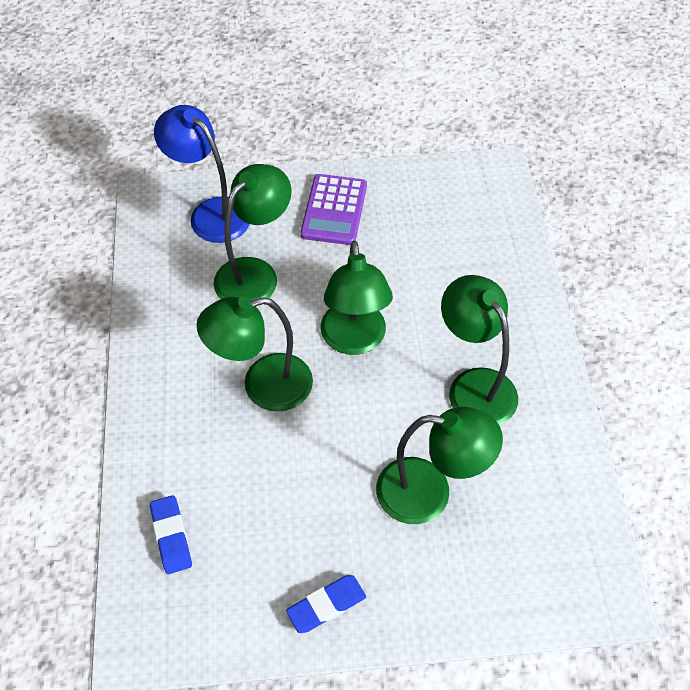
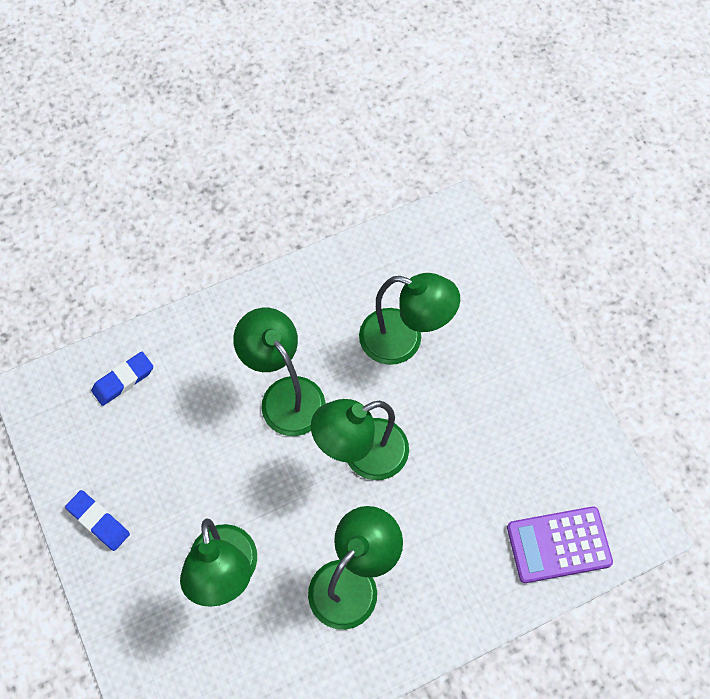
camera: 70 degrees right, 10 degrees up
(211, 213) = (458, 275): blue lamp -> none
(334, 210) = (511, 382): purple calculator -> purple calculator (558, 545)

